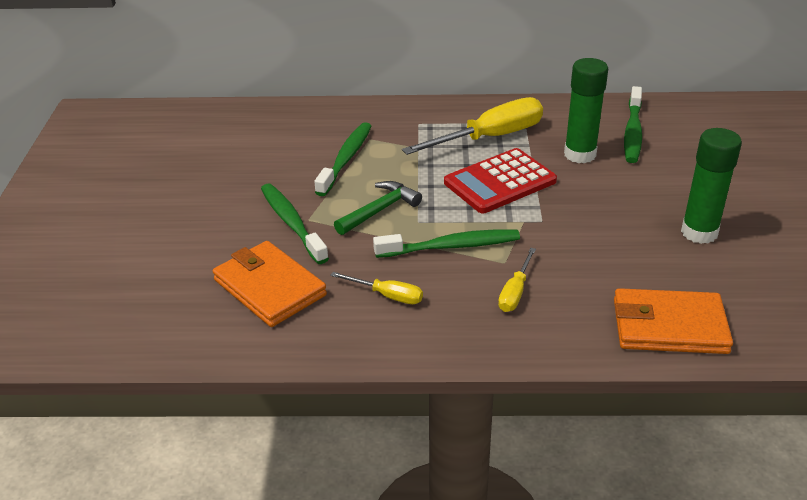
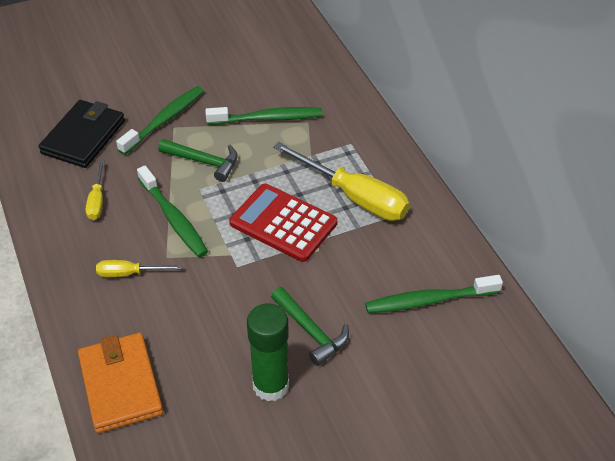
camera: 65 degrees right, 10 degrees up
(269, 287) = (83, 137): orange wallet -> black wallet
(580, 154) = (361, 268): green glue stick -> none
(643, 197) = (311, 331): none -> green hammer

